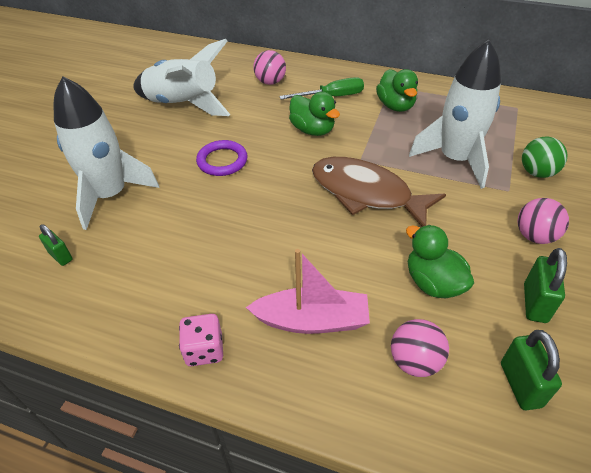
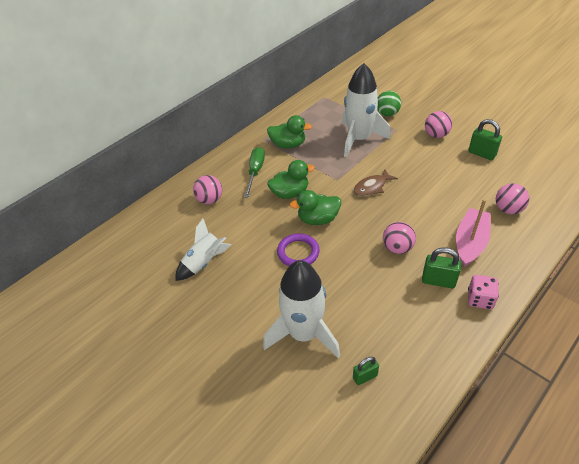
camera: 65 degrees left, 0 degrees up
(183, 105) = (204, 262): white rocket -> white rocket, size x0.61
(265, 242) = (397, 248): none -> pink ball
(366, 193) = (372, 187): brown fish -> brown fish, size x0.52
(433, 283) = (457, 184): green duck -> green duck (318, 219)
(520, 384) = (529, 178): green padlock -> green padlock (438, 281)

